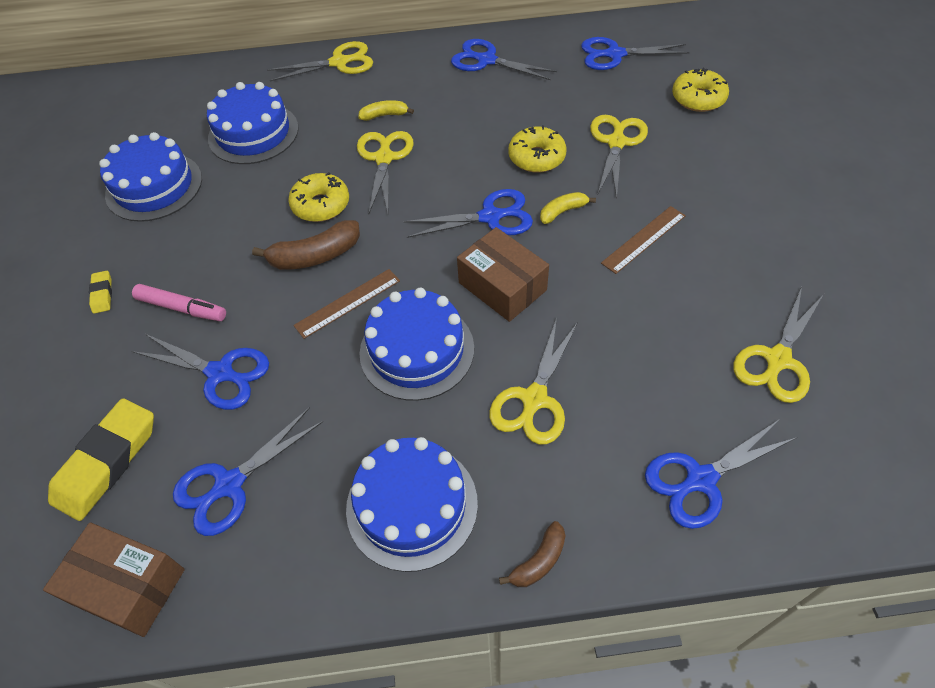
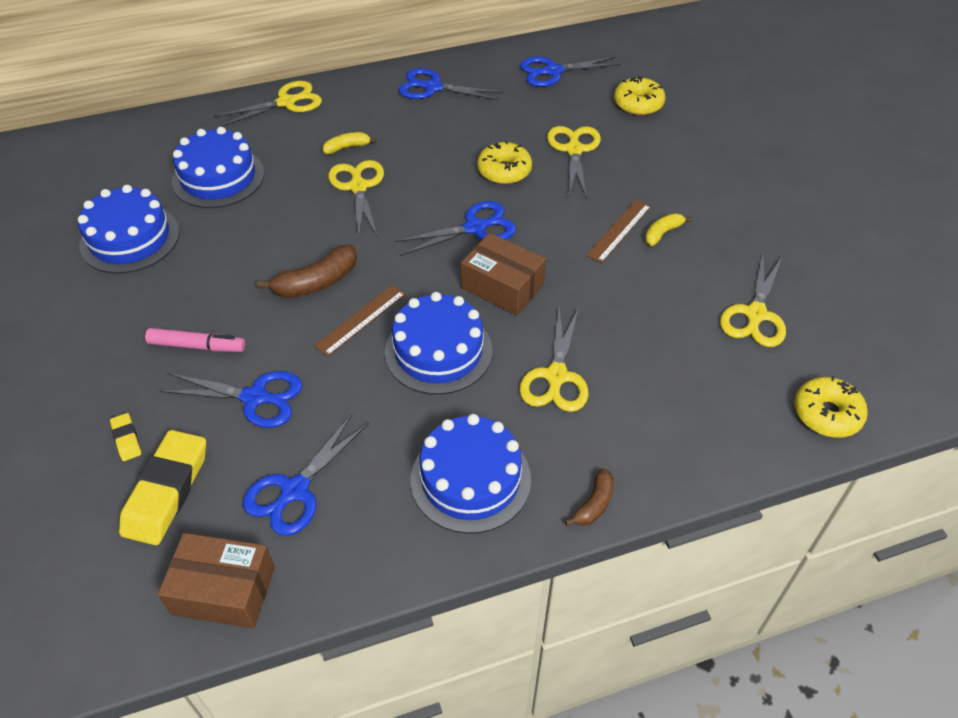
camera: 15 degrees left, 5 degrees down
(102, 294) = (109, 344): yellow eraser -> yellow eraser (126, 439)
(321, 205) = (308, 236): yellow donut -> yellow donut (827, 414)
(563, 211) = (541, 215): yellow banana -> yellow banana (662, 233)
(700, 479) = (714, 418): blue scissors -> none

